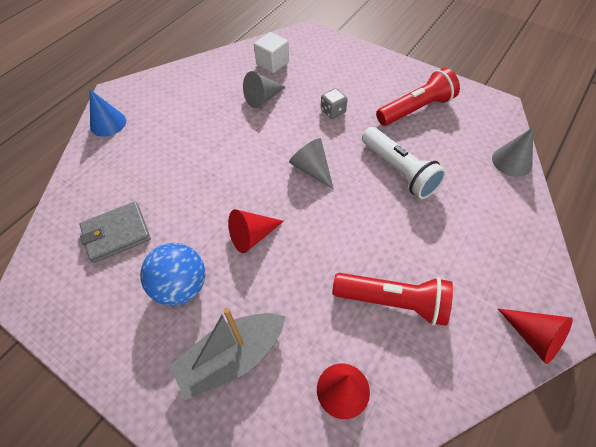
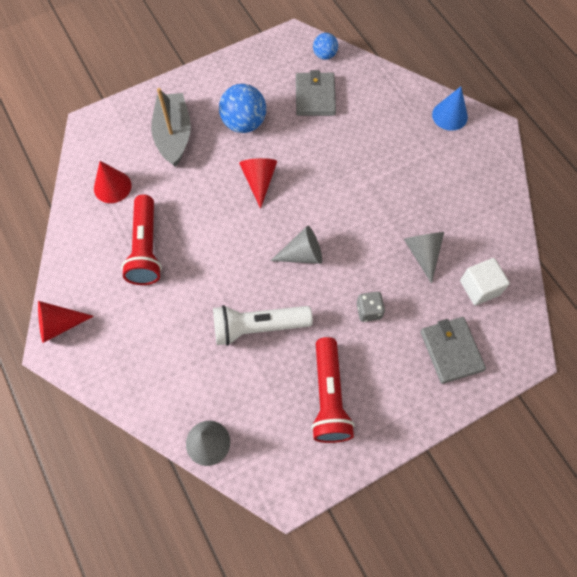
camera: 115 degrees right, 10 degrees up
(48, 249) = (324, 55): none -> blue ball
(331, 63) = (451, 351): none -> grey wallet
(393, 302) = (146, 248): red flashlight -> red flashlight turned 45 degrees counterclockwise

